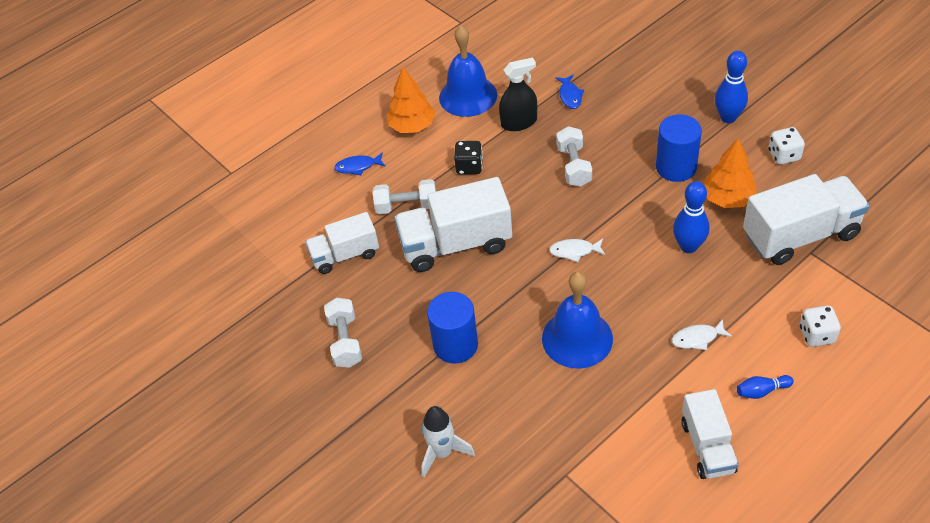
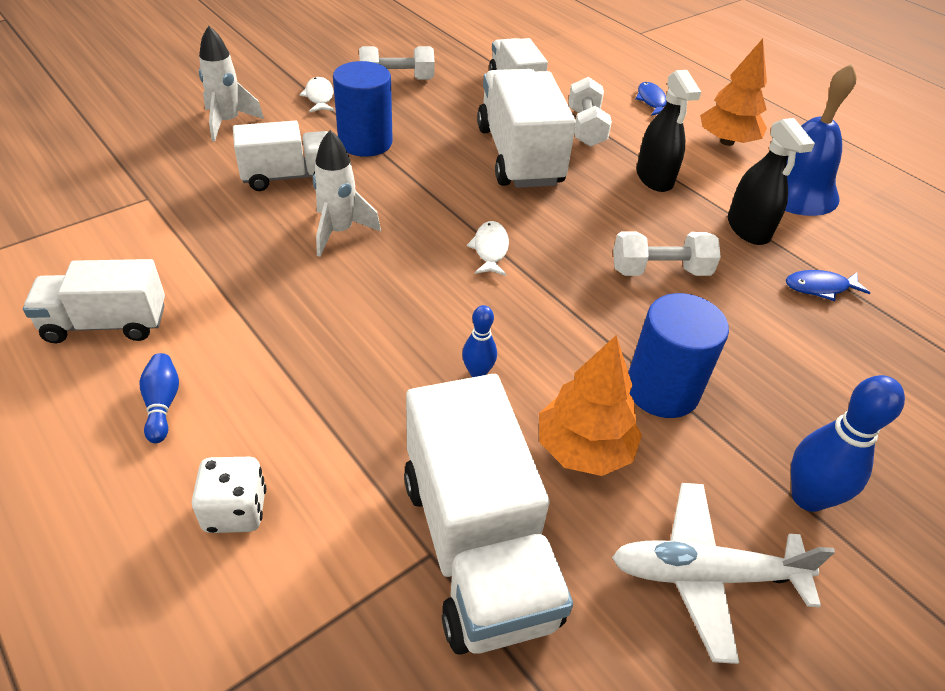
camera: 85 degrees right, 5 degrees down
(469, 167) = (654, 178): black dice -> black spray bottle
(515, 386) = (289, 177): none -> white truck
(577, 338) = (339, 232): blue bell -> white rocket
(688, 246) = (477, 372): blue bowling pin -> blue bowling pin, size x0.57
(697, 338) = (292, 348): white fish -> white fish (319, 97)
(784, 155) = (705, 575): white dice -> white plane

